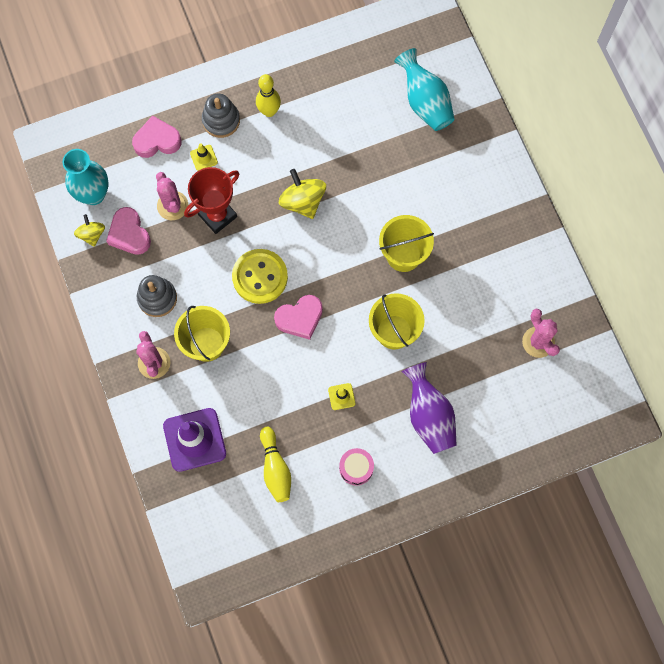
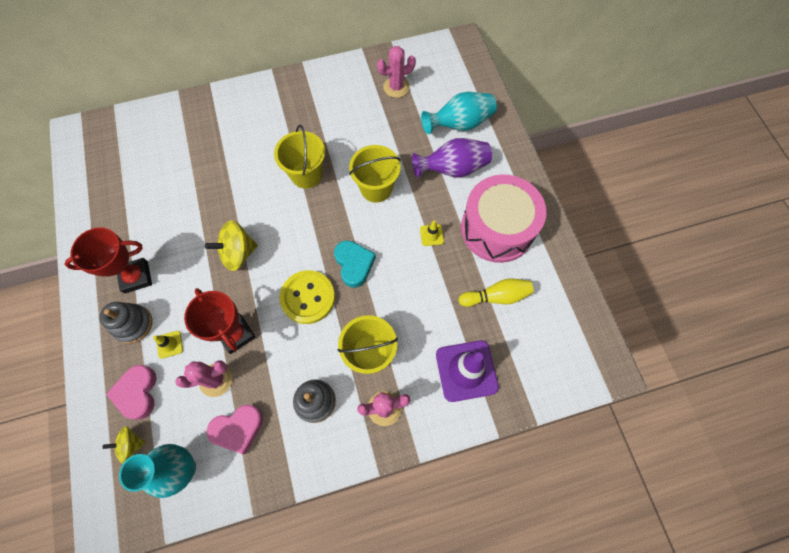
camera: 85 degrees left, 5 degrees down
(92, 234) = (230, 472): yellow spinning top -> yellow spinning top (131, 444)
(269, 111) = (136, 277): yellow bowling pin -> red trophy
(300, 318) = (354, 264): pink heart -> turquoise heart
(356, 468) = (497, 228): pink drum -> pink drum, size x2.41
(424, 102) = (165, 145): turquoise vase -> turquoise vase (459, 124)

